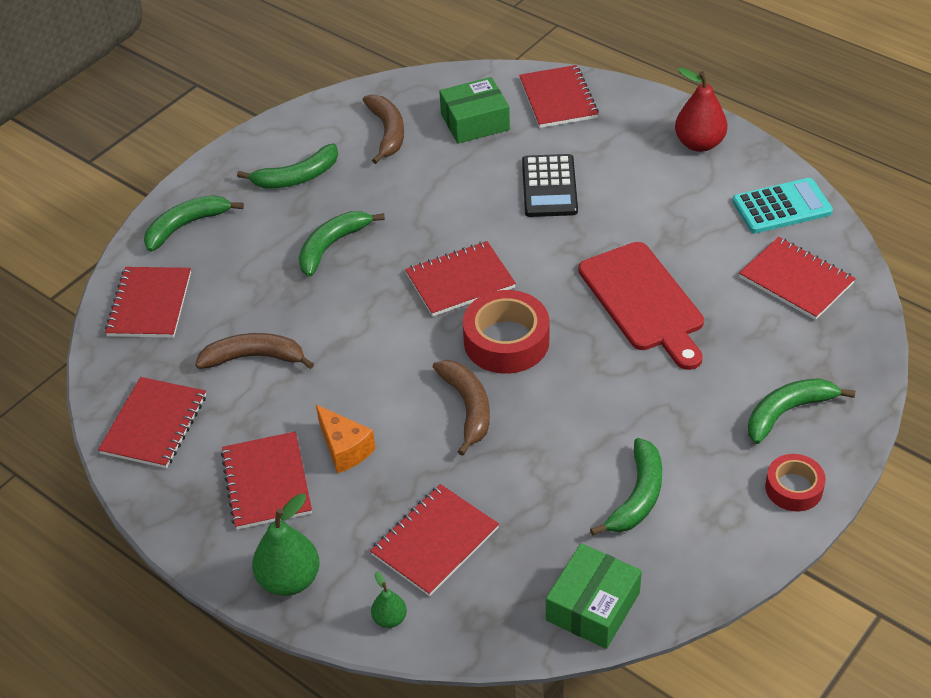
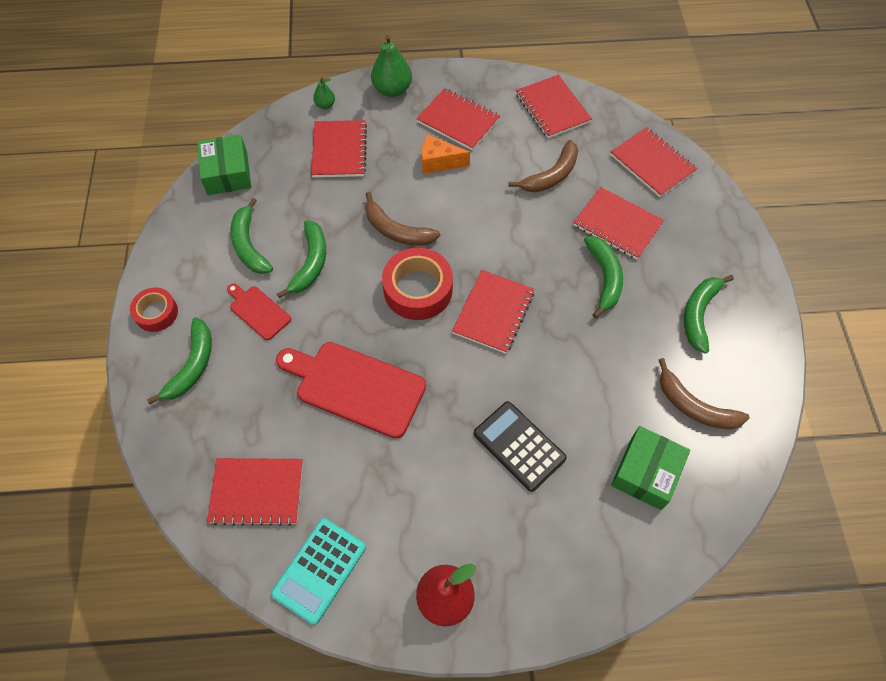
camera: 135 degrees right, 15 degrees up
(186, 226) = (710, 225): green banana -> green banana (311, 263)
(558, 99) = (612, 559): red notebook -> red notebook (617, 225)
(682, 421) = (258, 311): none -> red cutting board

